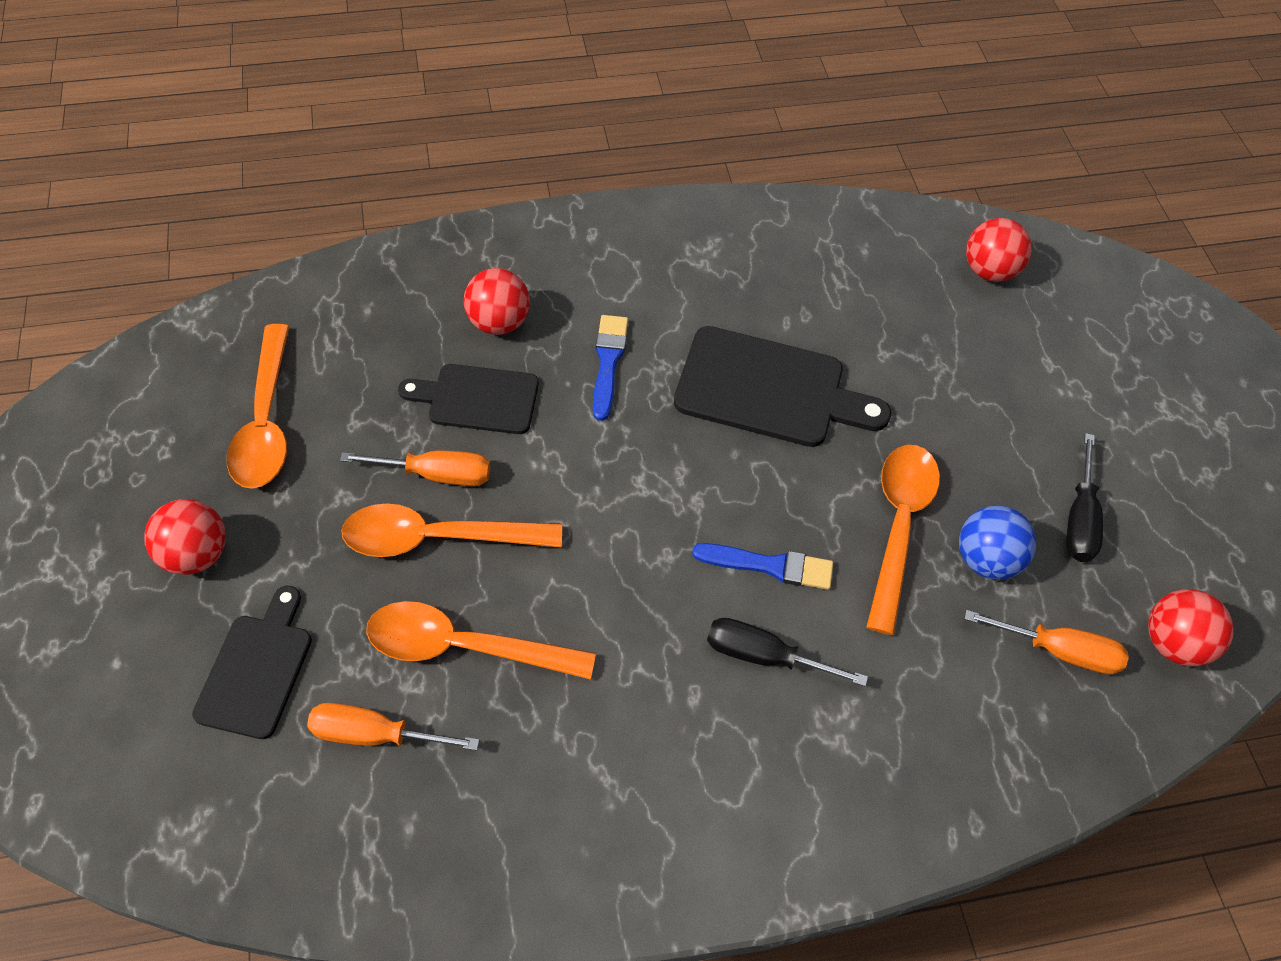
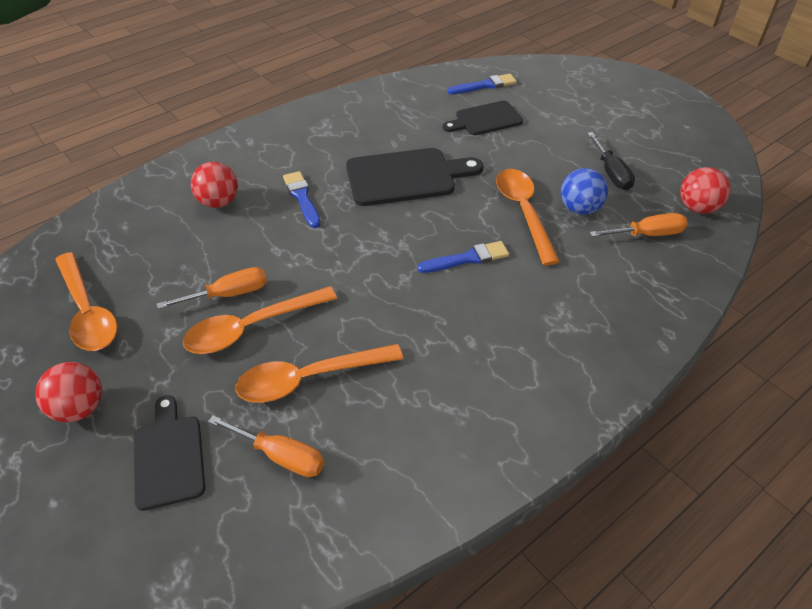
camera: 25 degrees left, 10 degrees down
(375, 734) = (280, 456): orange screwdriver -> orange screwdriver turned 135 degrees counterclockwise
(477, 399) = (230, 245): black cutting board -> black cutting board (485, 119)
(764, 656) = (496, 303): black screwdriver -> none
(989, 271) = (485, 85): red ball -> blue brush

